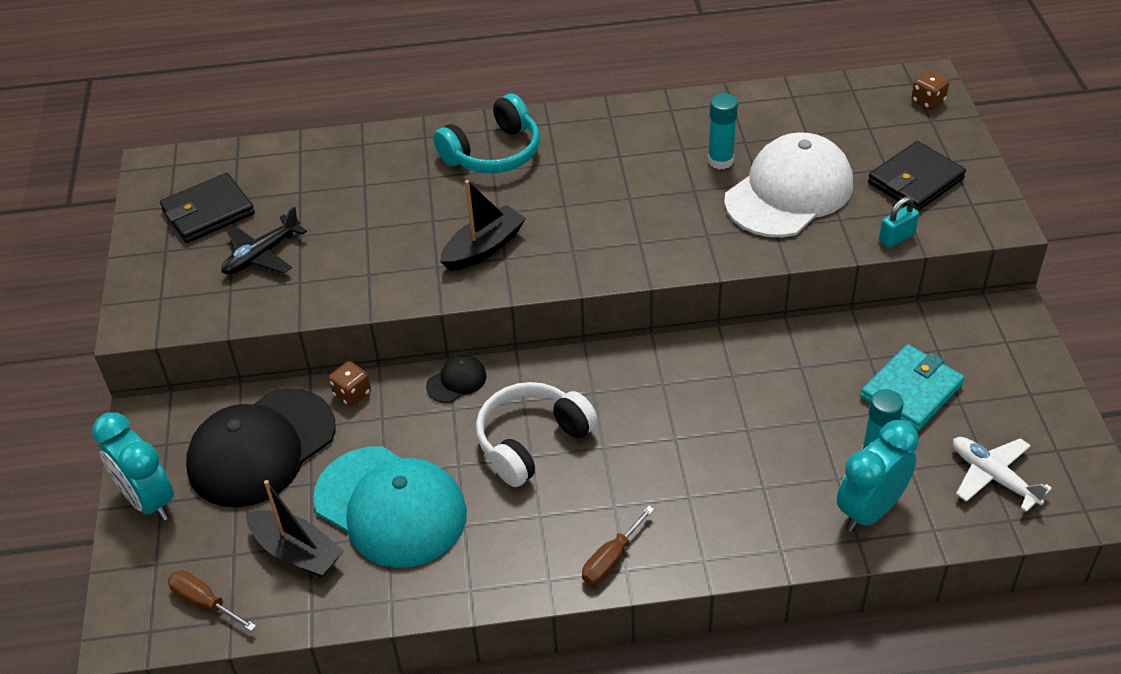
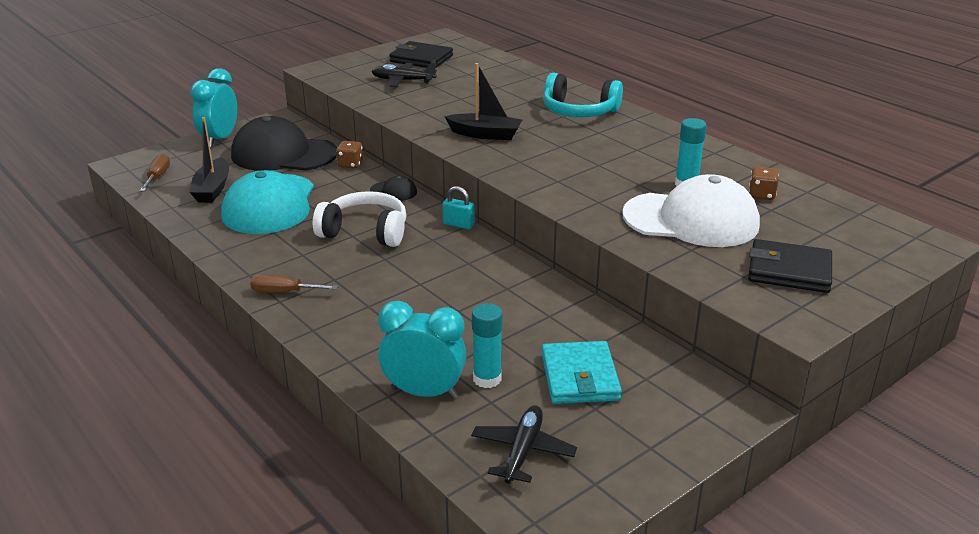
camera: 55 degrees right, 15 degrees down
(896, 238) = (704, 280): turquoise padlock -> turquoise padlock (458, 224)
(911, 391) = (579, 377): turquoise wallet -> turquoise wallet turned 75 degrees clockwise
(928, 101) = (903, 250): brown dice -> brown dice (761, 195)
(993, 477) = (523, 451): white plane -> black plane

